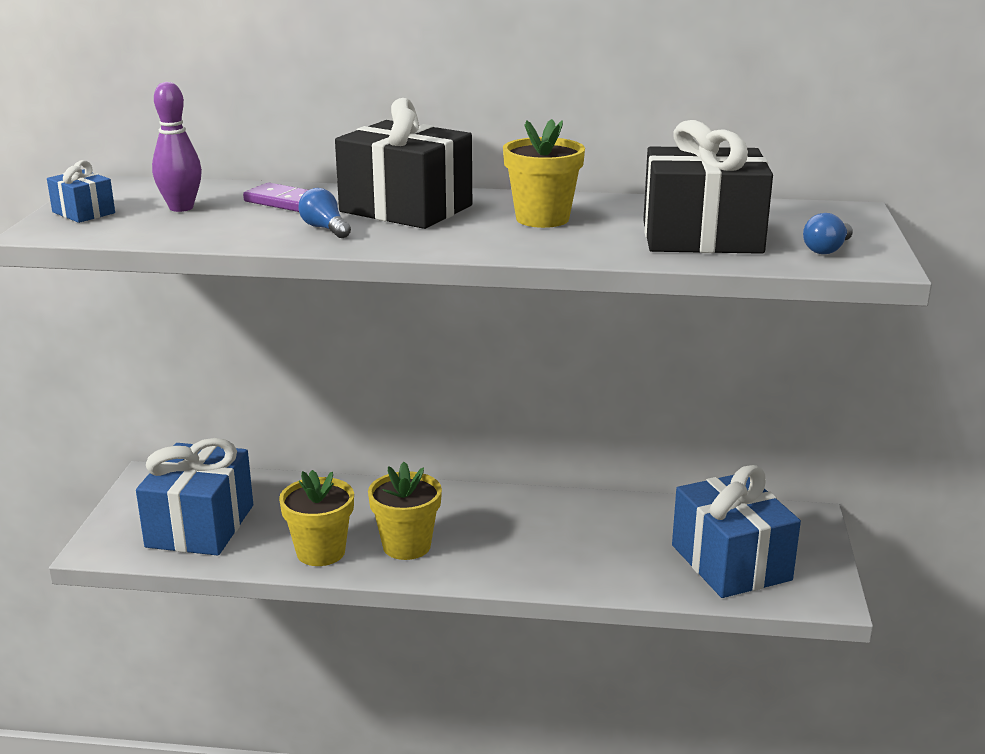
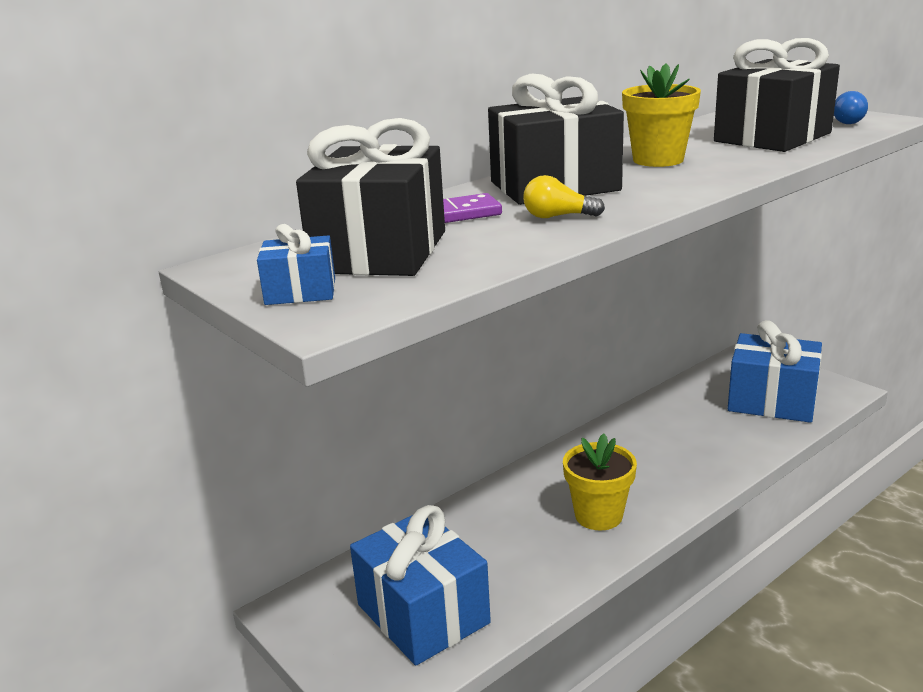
camera: 45 degrees left, 0 degrees up
(181, 208) = (380, 252): purple bowling pin -> black gift
(321, 552) = (555, 562): yellow flower pot -> none
(325, 229) = (558, 217): blue light bulb -> yellow light bulb

